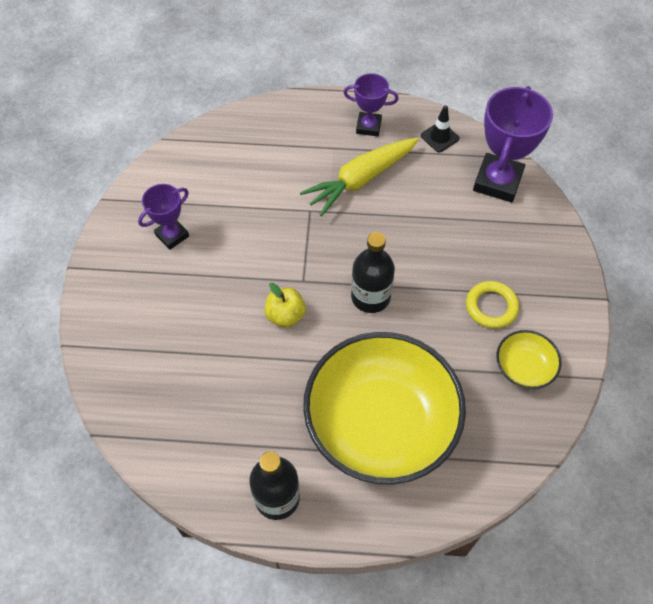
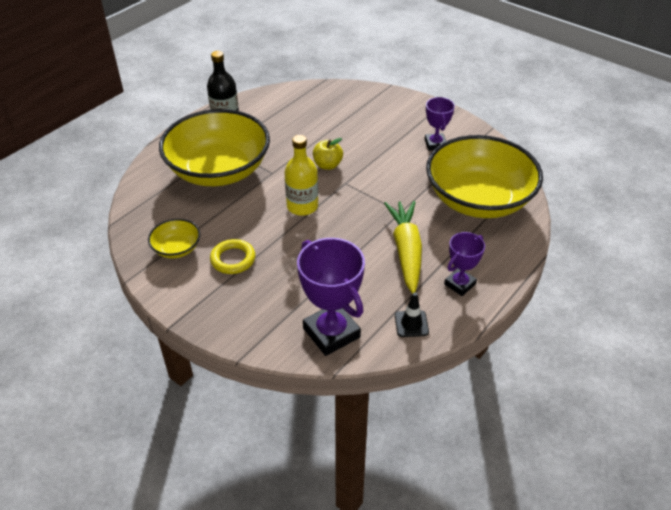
camera: 125 degrees right, 15 degrees down
(243, 160) = (478, 199): none -> yellow bowl
(370, 297) = (302, 206): black bottle -> yellow bottle

